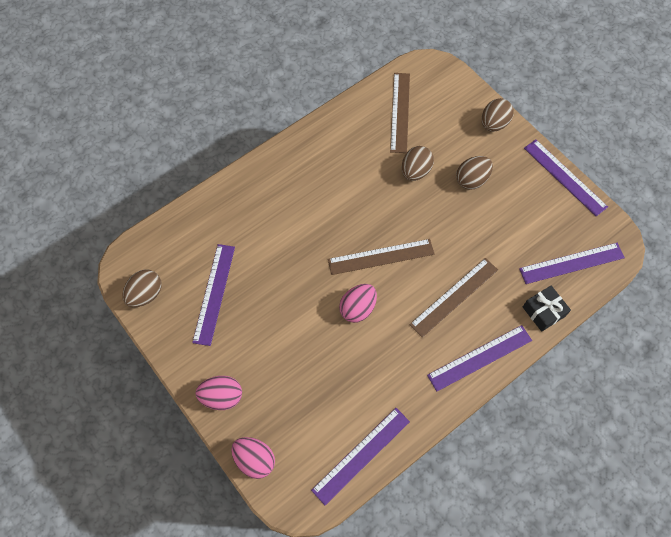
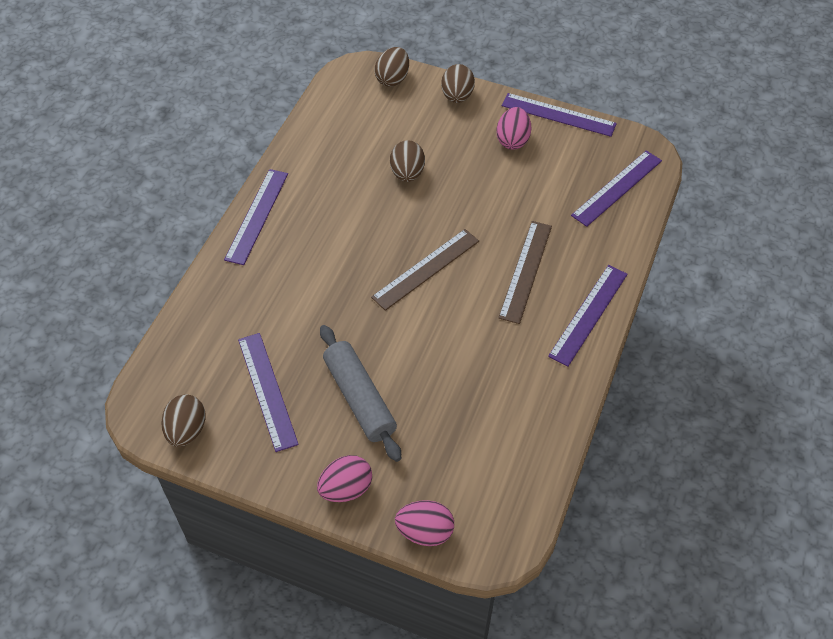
camera: 30 degrees left, 10 degrees down
(272, 334) = (360, 398): none -> grey rolling pin
(358, 308) = (435, 329): pink egg -> pink egg (512, 140)
(361, 455) = (533, 466): purple ruler -> purple ruler (257, 216)
(400, 112) = (353, 125): brown ruler -> none
(471, 180) = (470, 156): brown egg -> brown egg (392, 79)
(543, 311) = (620, 243): black gift -> none

